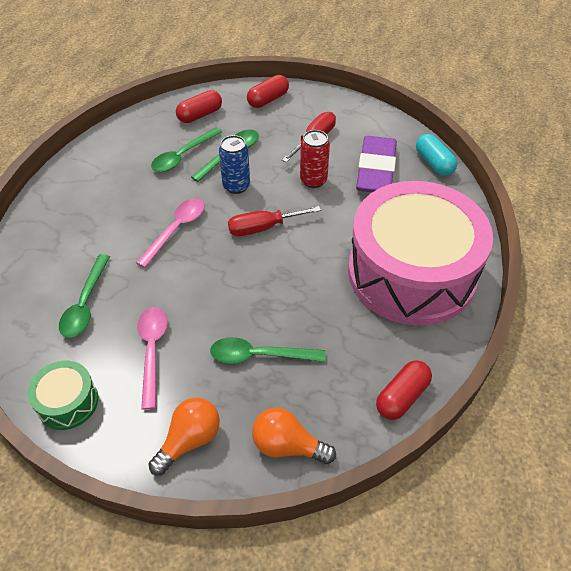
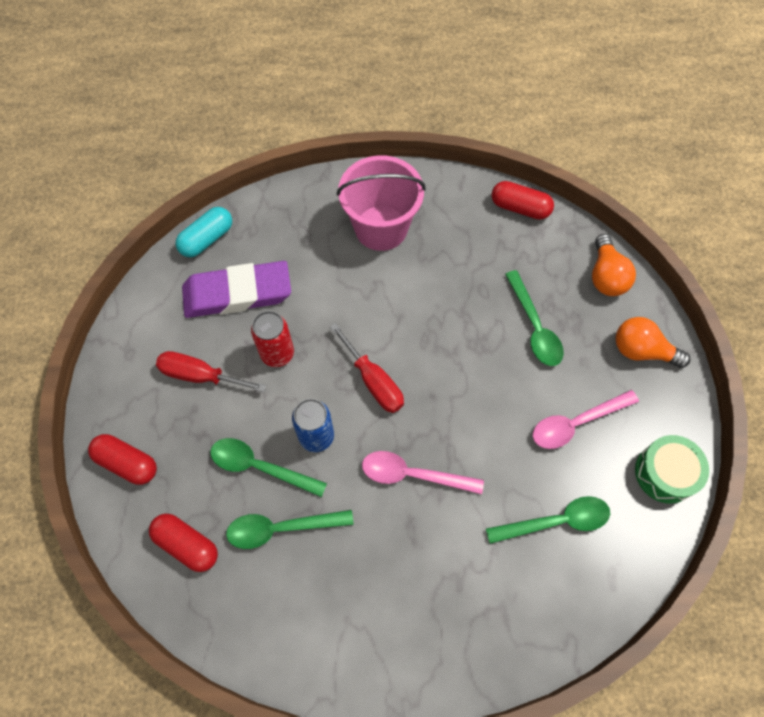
camera: 110 degrees left, 15 degrees up
(183, 156) = (281, 528): green spoon -> green spoon turned 150 degrees clockwise
(411, 273) = (381, 228): pink drum -> pink bucket

